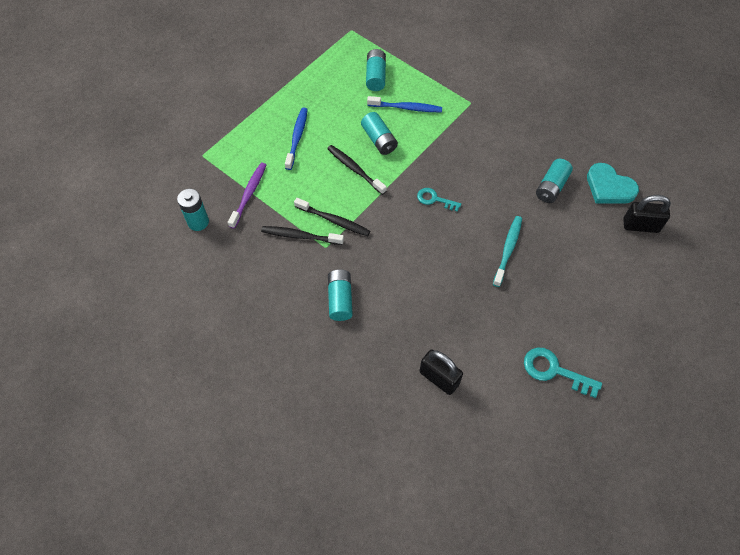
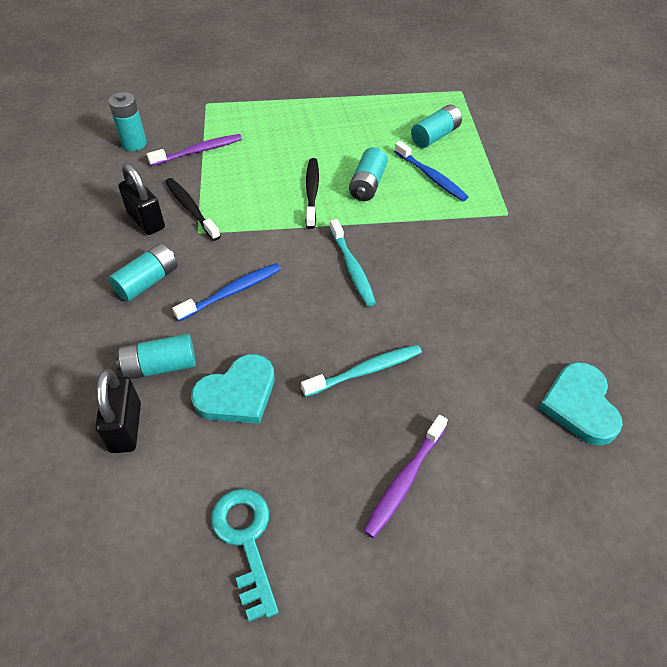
camera: 45 degrees right, 10 degrees down
(297, 138) = (297, 137): blue toothbrush -> blue toothbrush (232, 292)
(334, 220) = (235, 217): black toothbrush -> none
(435, 199) = (352, 268): turquoise key -> turquoise toothbrush
(467, 314) = (237, 394): none -> turquoise heart
(551, 187) = (501, 350): turquoise battery -> turquoise battery (160, 366)
(582, 285) = (404, 480): none -> purple toothbrush
(640, 225) = (573, 481): black padlock -> black padlock (146, 221)

